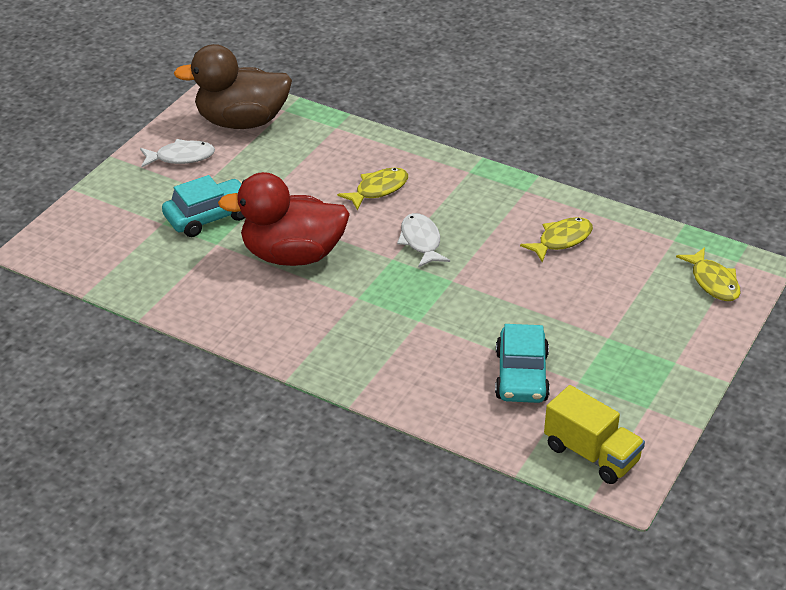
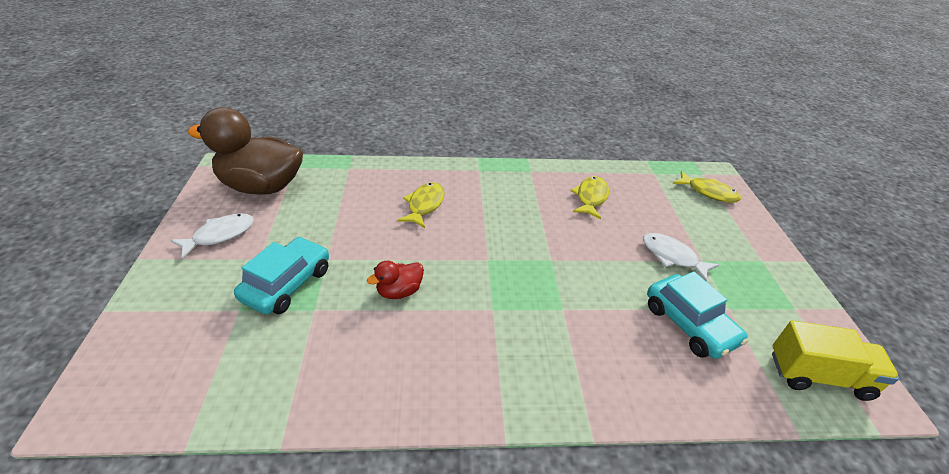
camera: 35 degrees left, 0 degrees up
(242, 122) = (262, 186): brown duck -> brown duck turned 45 degrees clockwise
(292, 255) = (399, 291): red duck -> red duck, size x0.44
(421, 241) = (496, 236): white fish -> white fish (672, 257)

